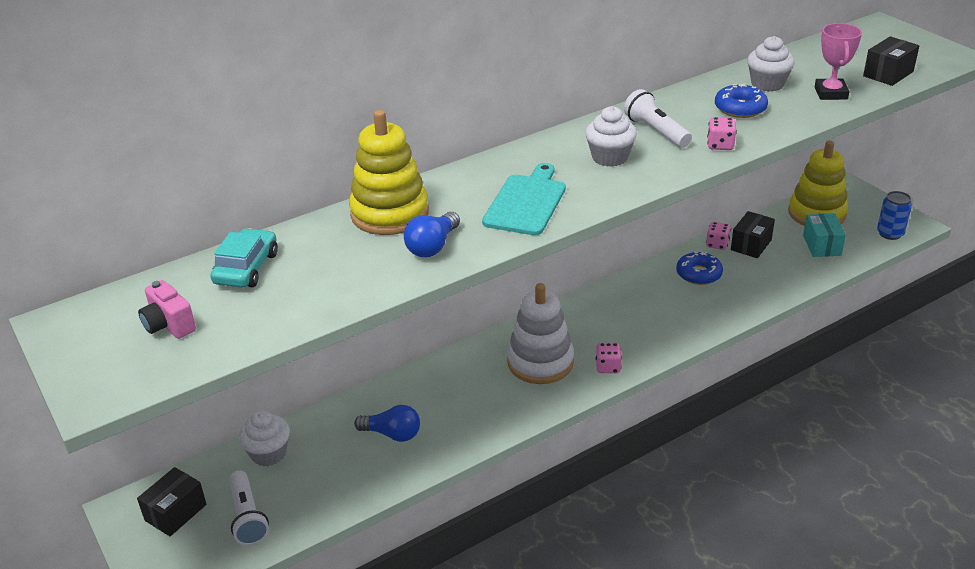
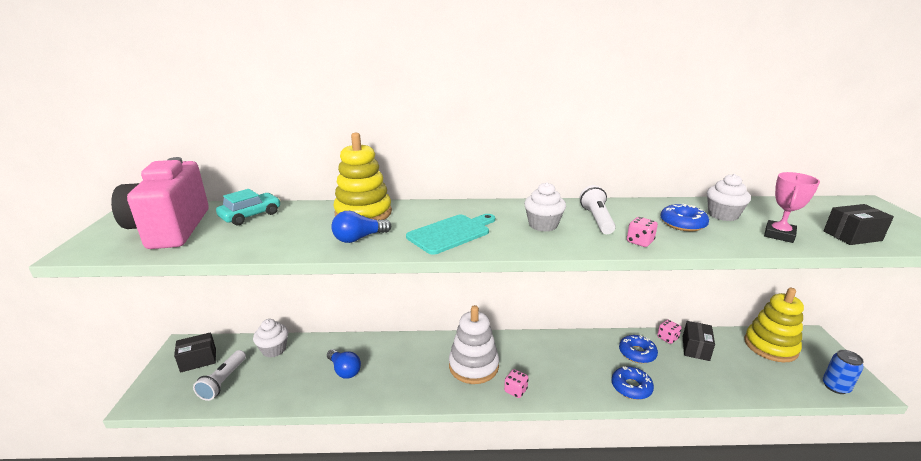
camera: 30 degrees right, 10 degrees down
(169, 325) = (170, 229): pink camera -> pink camera, size x2.36
(717, 312) = (631, 387): none -> blue donut
(751, 245) = (695, 348): black box -> black box turned 45 degrees counterclockwise
(821, 245) = (760, 372): turquoise box -> none

